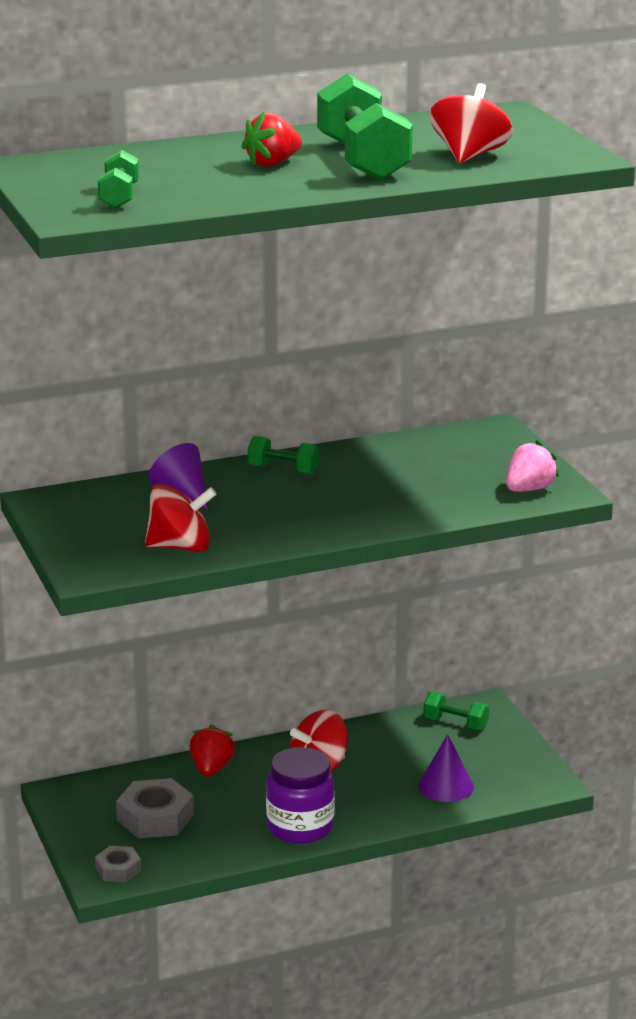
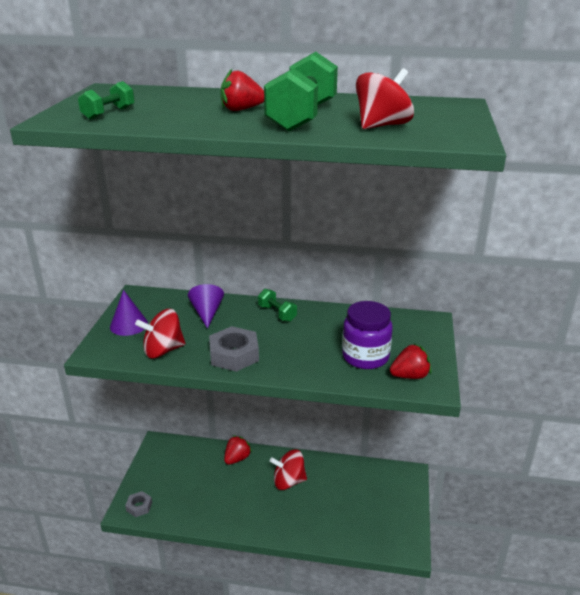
camera: 30 degrees right, 5 degrees up
(155, 817) = (185, 479): grey nut -> grey nut (234, 355)
(180, 547) = (163, 350): red spinning top -> red spinning top turned 135 degrees clockwise
(300, 827) = (248, 519): purple jar -> purple jar (365, 357)
(446, 786) = (347, 524): purple cone -> purple cone (129, 325)
(455, 723) = (385, 479): green dumbbell -> none
(529, 489) = (410, 376): pink strawberry -> red strawberry

